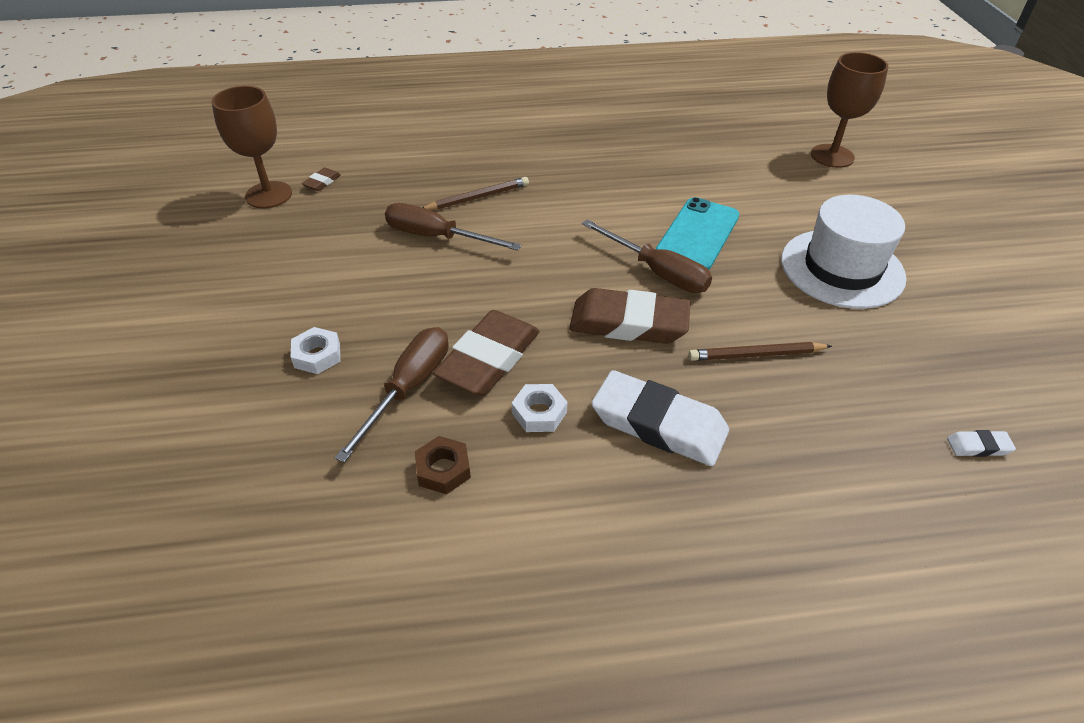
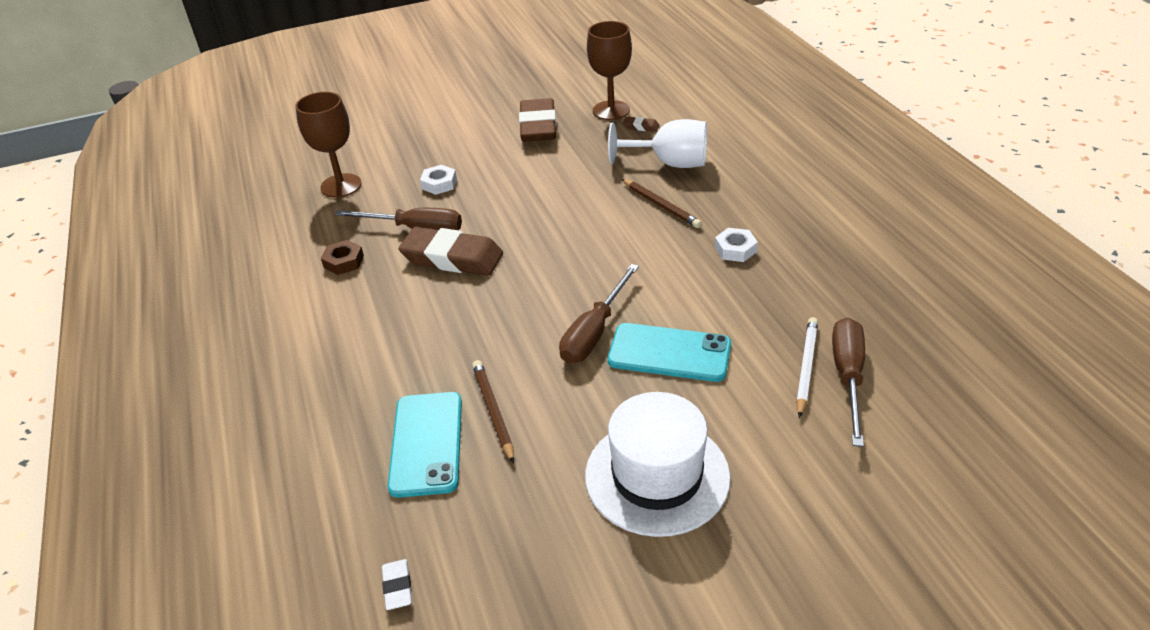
camera: 80 degrees right, 5 degrees down
(407, 178) = (670, 163): none -> white goblet
(437, 237) = (592, 199): brown screwdriver -> brown screwdriver (848, 377)
(539, 412) = (401, 293): white nut -> white nut (735, 249)
(628, 323) = (514, 324): brown eraser -> brown eraser (538, 126)
(658, 424) = (397, 358): white eraser -> none
(730, 174) = (806, 367): none -> white pencil
(796, 410) = (426, 443): none -> turquoise phone
(832, 156) = (917, 464): brown goblet -> brown goblet (341, 186)

